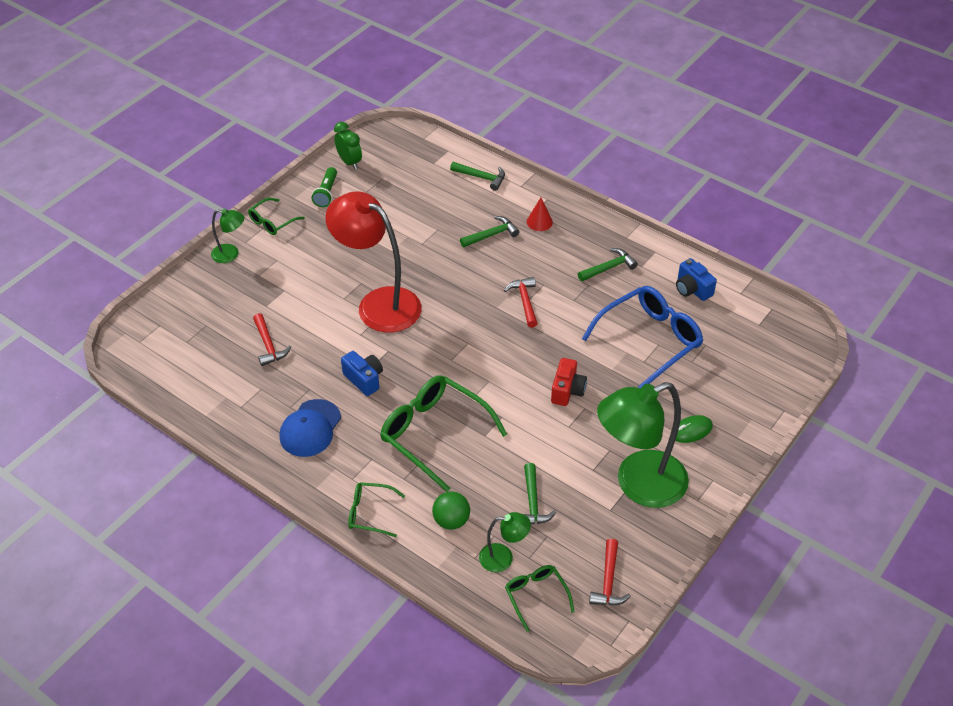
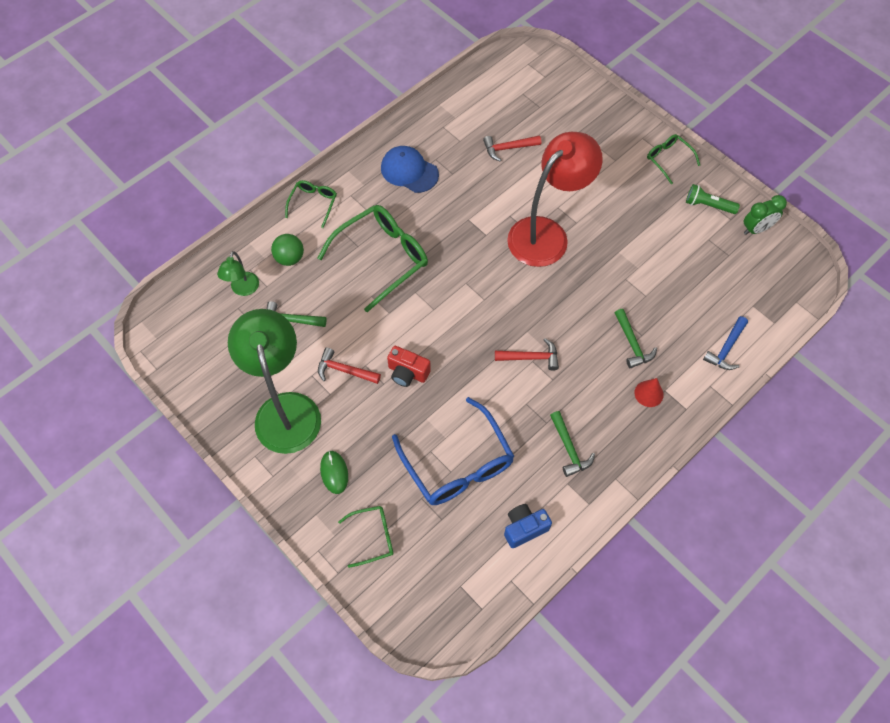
camera: 100 degrees right, 15 degrees up
(231, 254) = (626, 126): green lamp -> none
(364, 379) = (455, 213): blue camera -> none
(481, 177) = (726, 349): green hammer -> blue hammer
(536, 596) = (201, 306): green glasses -> green glasses (373, 537)
(608, 581) = (196, 362): red hammer -> red hammer (344, 370)

